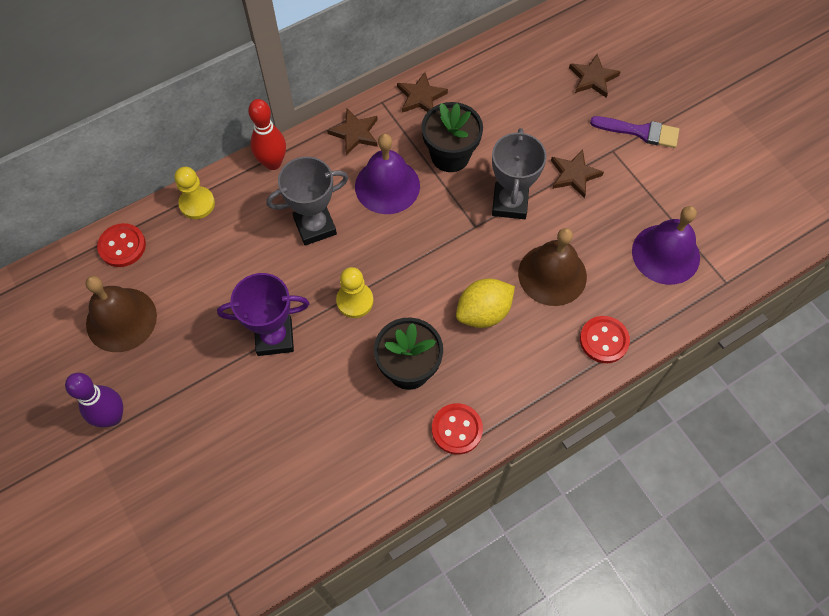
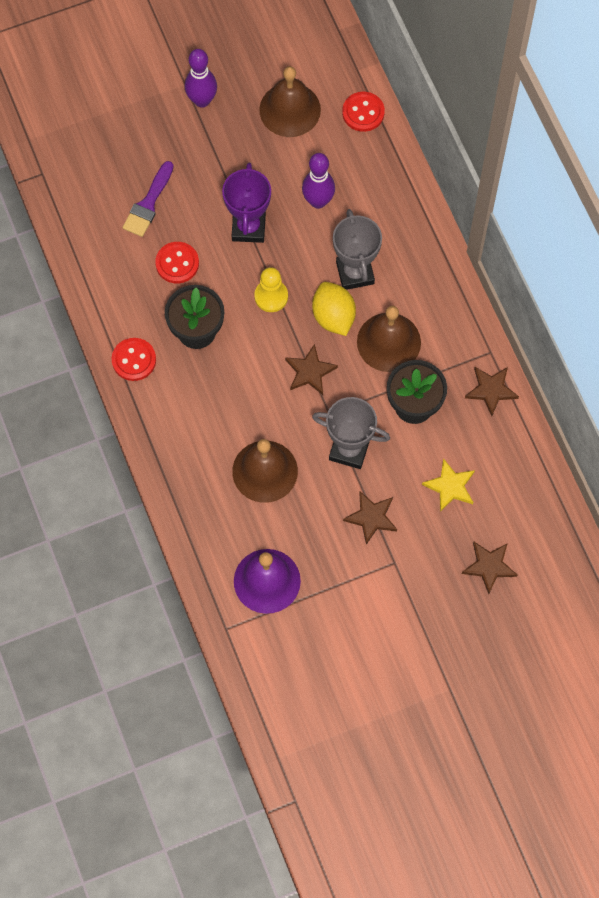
camera: 100 degrees right, 5 degrees up
(197, 204) = (397, 175): yellow pawn -> none
(234, 273) = (318, 201): none -> purple bowling pin
(273, 163) = (432, 244): red bowling pin -> none
(355, 133) = (455, 321): brown star -> brown star (310, 371)
(387, 186) = (388, 342): purple bell -> brown bell
(483, 312) = (238, 403): yellow lemon -> yellow lemon (333, 316)
(525, 116) = (450, 486): none -> yellow star
(604, 340) = (190, 500): red button -> red button (177, 263)
(640, 132) = (412, 596): purple brush -> purple brush (148, 204)

